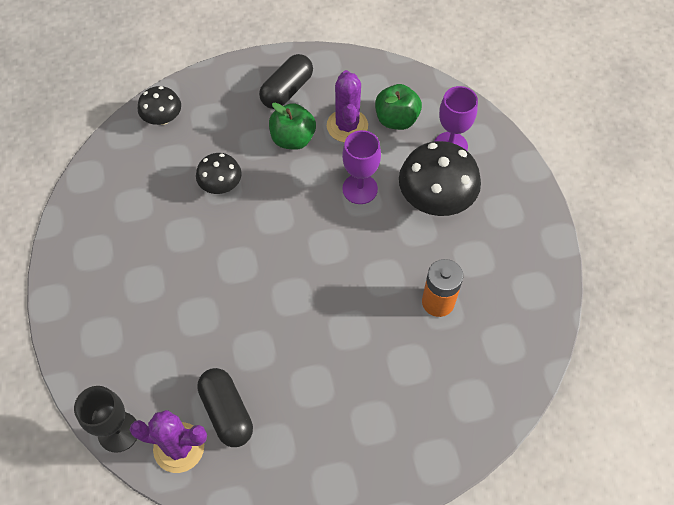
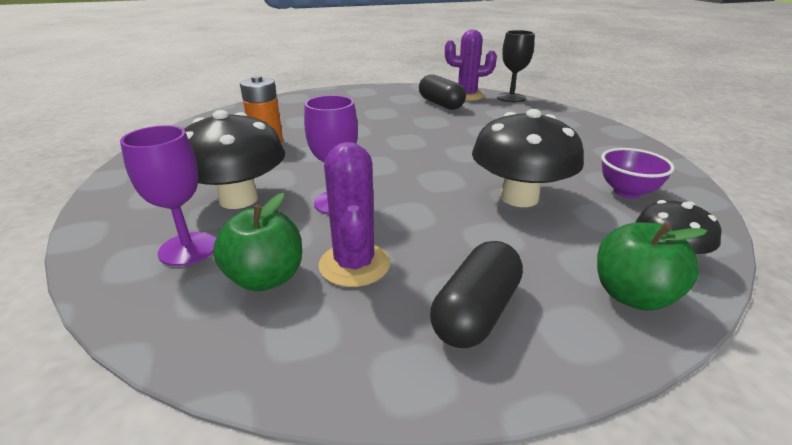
camera: 175 degrees right, 30 degrees down
(133, 186) = (627, 192): none -> purple bowl
(221, 185) = (519, 197): black mushroom -> black mushroom, size x1.75
(293, 139) = (441, 244): green apple -> green apple (632, 295)

